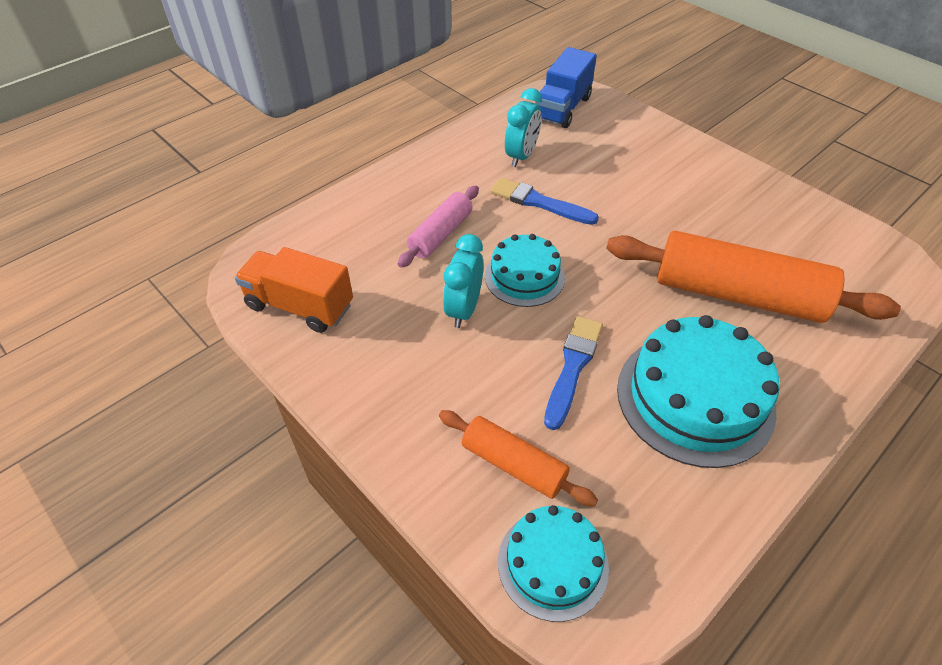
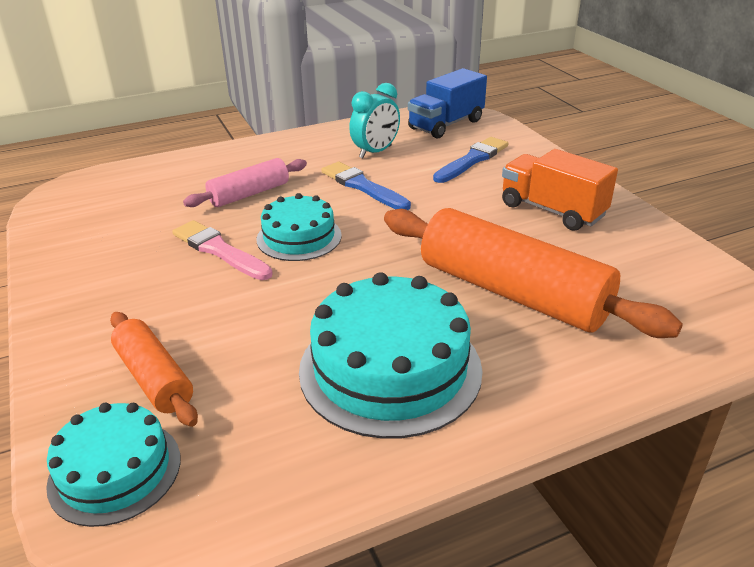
camera: 20 degrees right, 15 degrees down
(300, 306) = (81, 221): orange truck -> orange truck (552, 210)
(463, 309) = (219, 250): turquoise clock -> pink brush
(573, 367) = (283, 315): blue brush -> blue brush (472, 160)

